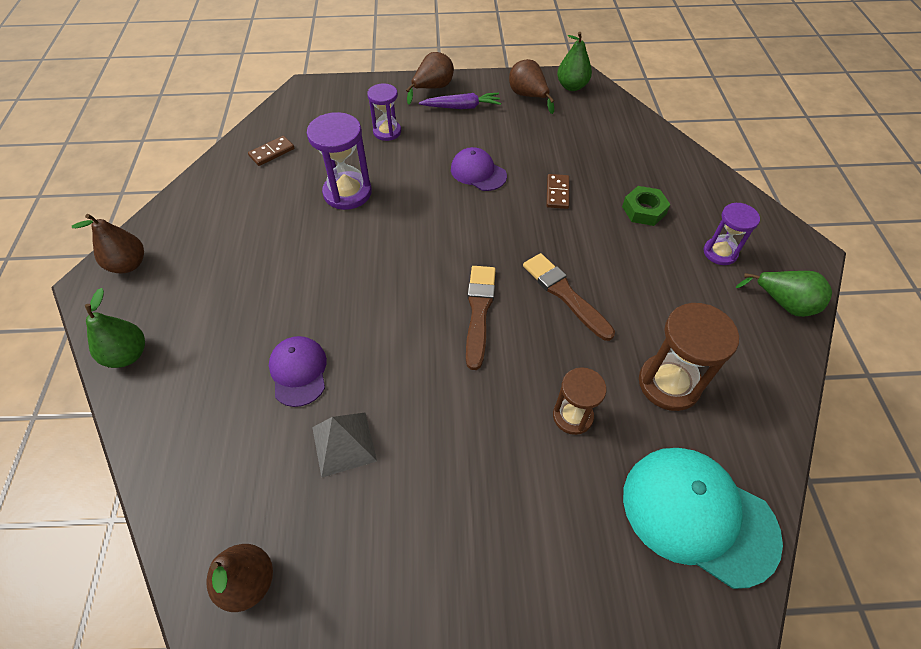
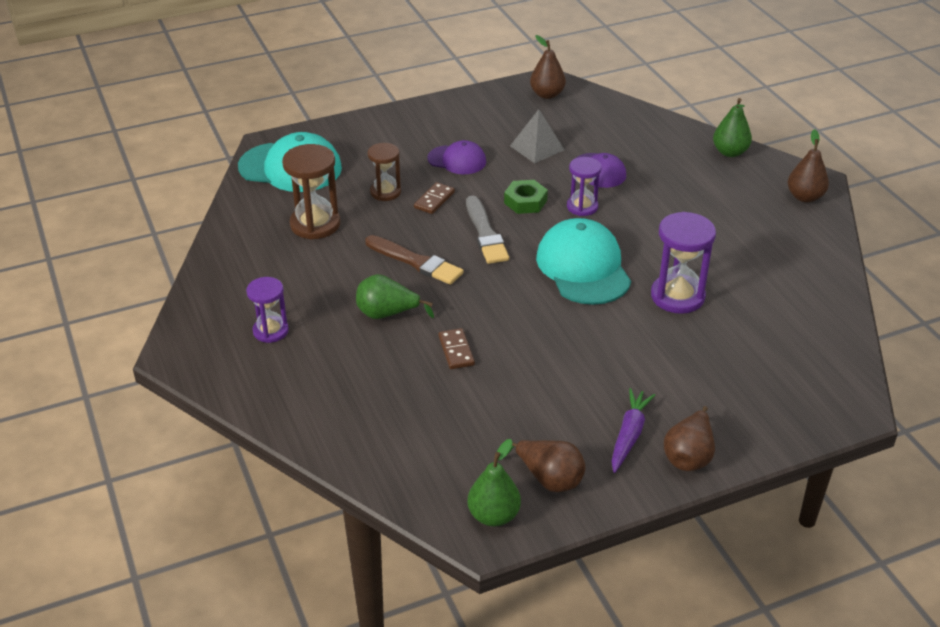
camera: 160 degrees right, 15 degrees down
(272, 152) = (798, 317): brown domino -> brown domino (434, 200)
(387, 132) = (695, 374): purple hourglass -> purple hourglass (582, 207)
(406, 243) = (583, 267): none -> turquoise cap
(461, 107) = (629, 435): purple carrot -> purple carrot turned 135 degrees clockwise
(478, 172) = (555, 352): purple cap -> purple cap (457, 160)
(479, 312) = (485, 233): brown brush -> grey brush
(644, 210) = (355, 355): green nut -> green nut (525, 202)
(783, 303) = (211, 300): green pear -> green pear (387, 314)

